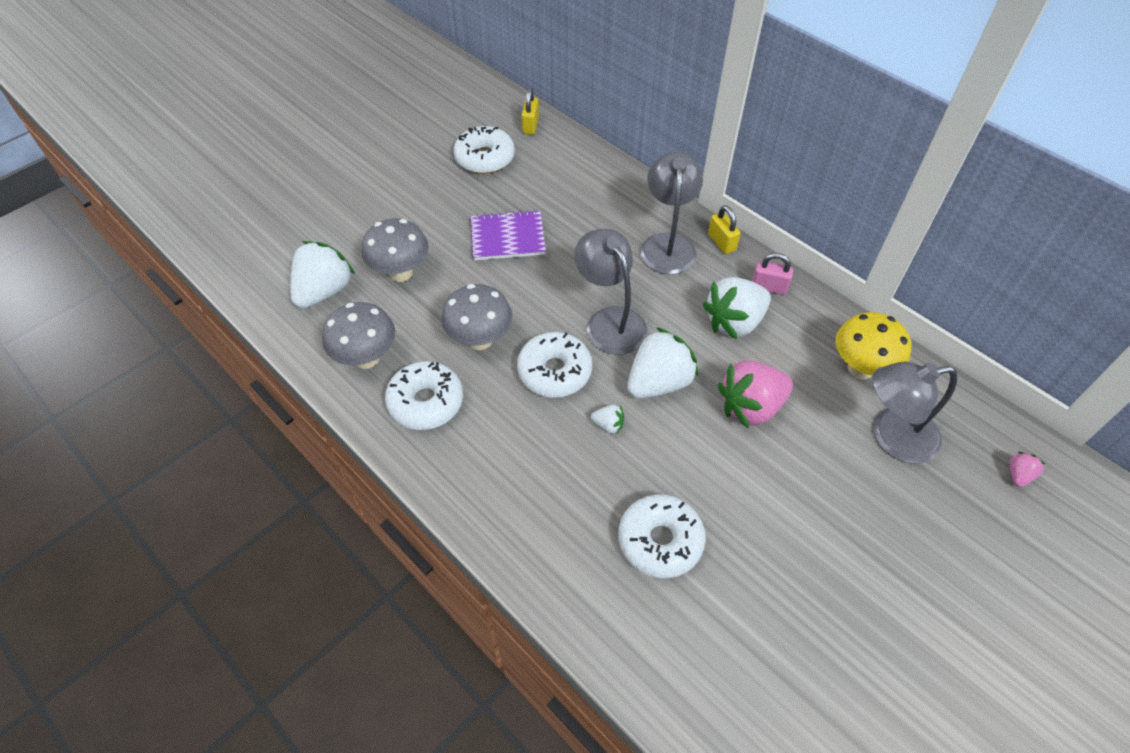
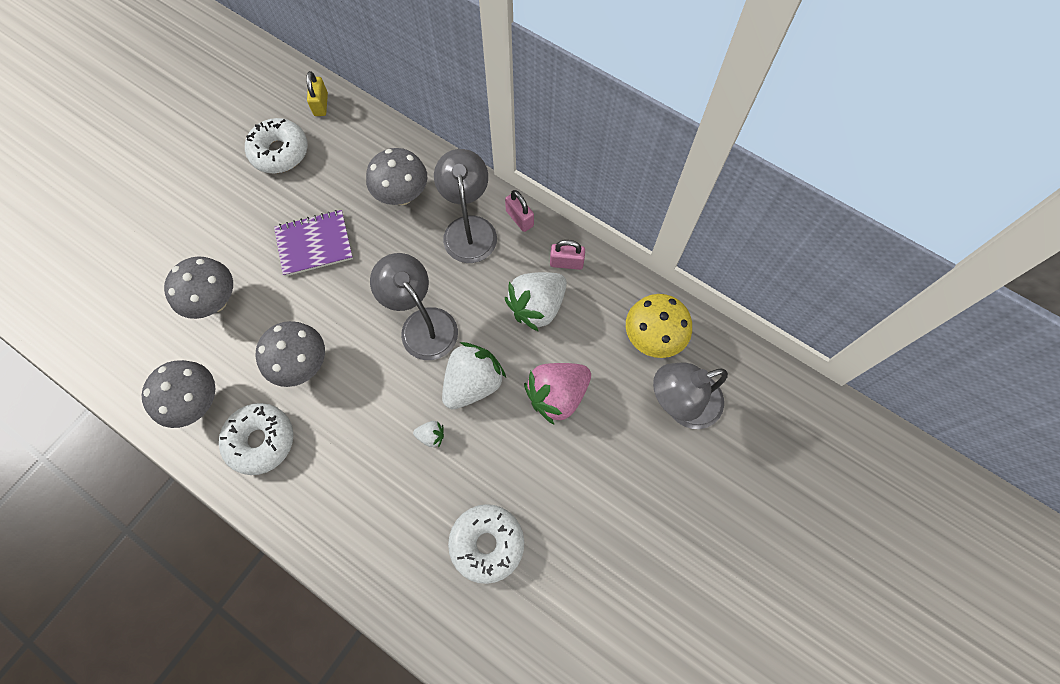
camera: 10 degrees left, 15 degrees up
(324, 291) = (144, 335): white strawberry -> none
(554, 372) = (376, 388): white donut -> none
(602, 208) = (402, 195): none -> grey mushroom
(721, 242) = (519, 218): yellow padlock -> pink padlock
(1018, 475) = (788, 424): pink strawberry -> none

